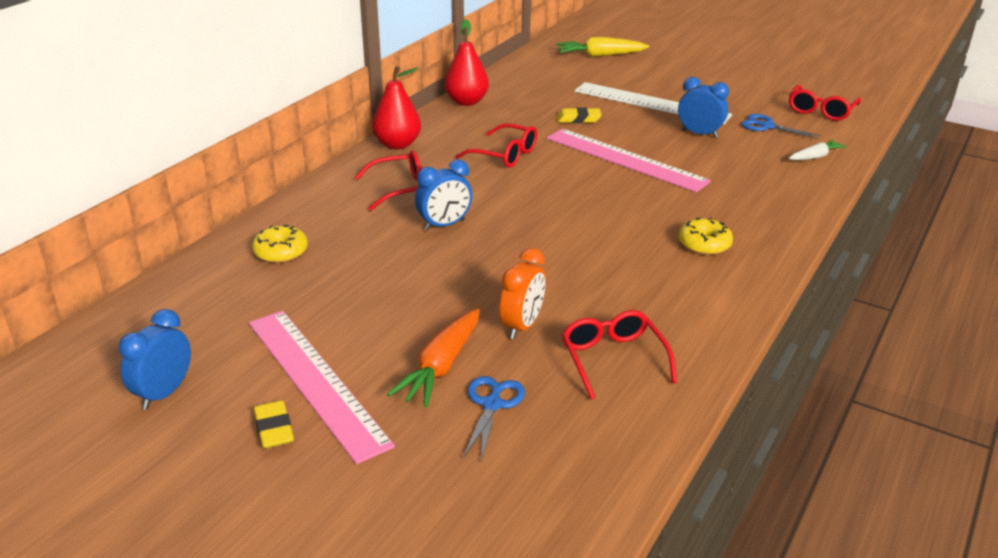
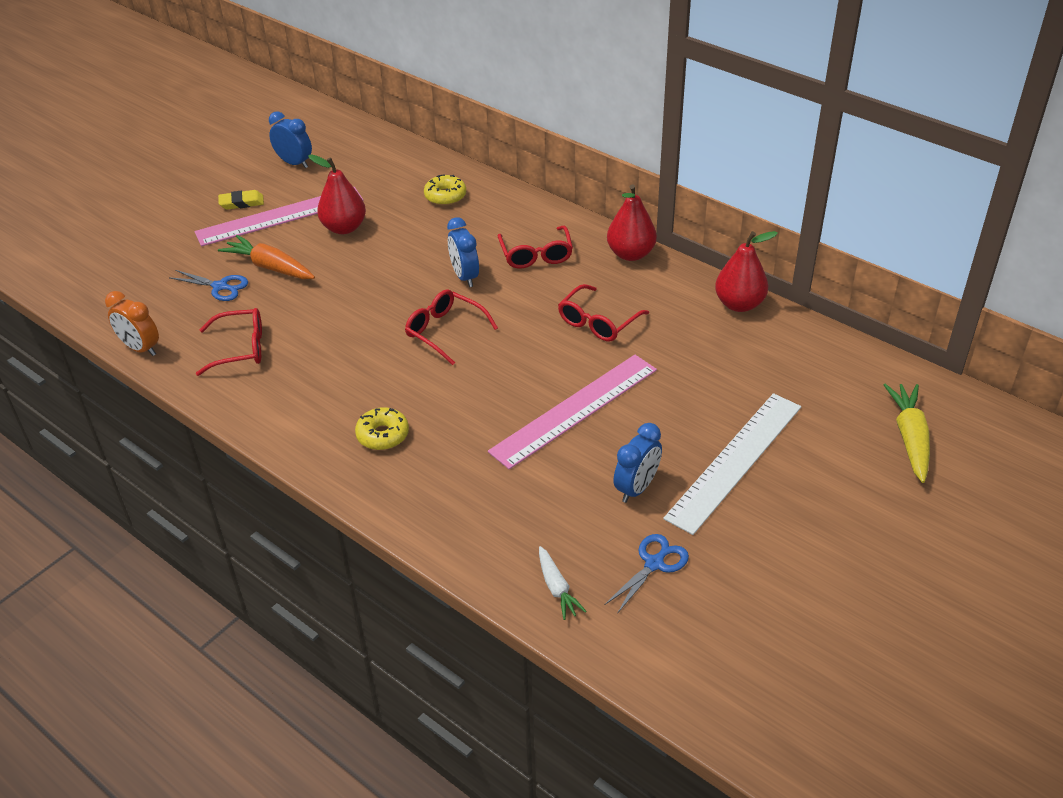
camera: 100 degrees right, 10 degrees up
(348, 319) = (344, 228): none -> red pear
(522, 326) = (301, 307): orange clock -> orange clock (140, 348)
(578, 119) = (687, 387): yellow eraser -> none
(821, 111) = (705, 645): red glasses -> red glasses (445, 331)

